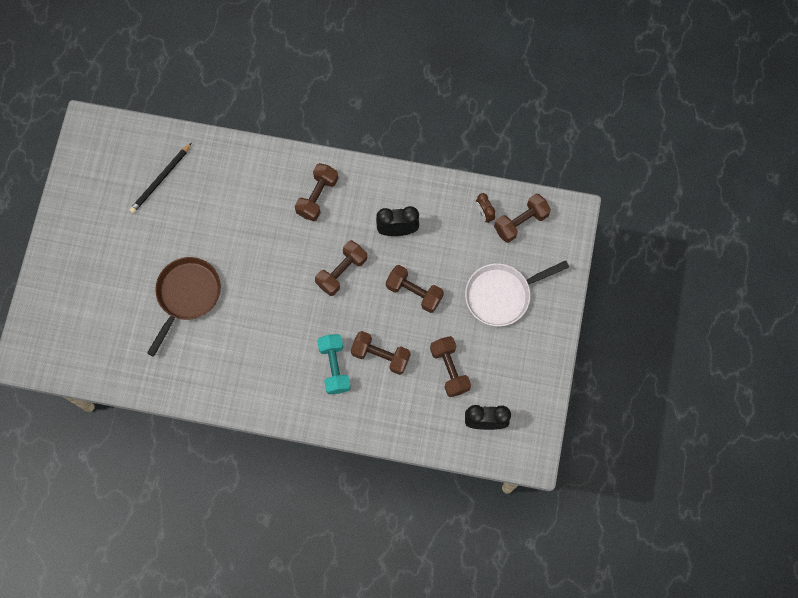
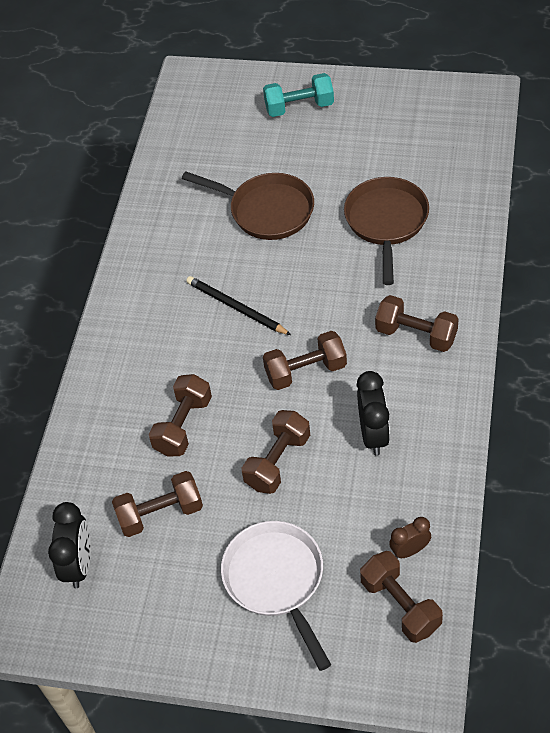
camera: 95 degrees right, 20 degrees down
(160, 179) = (421, 169): black pencil -> black pencil (236, 307)
(211, 209) = (386, 222): none -> brown pan
(334, 367) = (168, 373): turquoise dumbbell -> turquoise dumbbell (299, 107)
(341, 272) = (305, 371): brown dumbbell -> brown dumbbell turned 60 degrees counterclockwise

